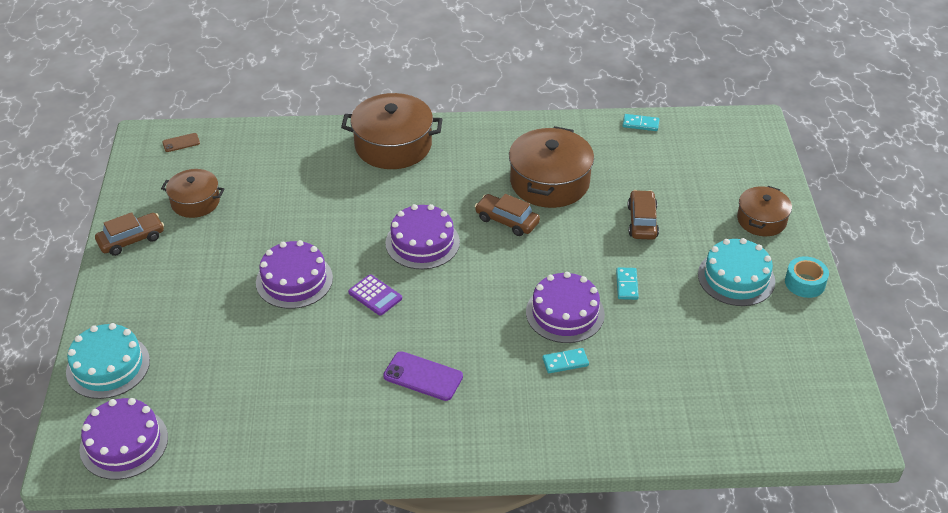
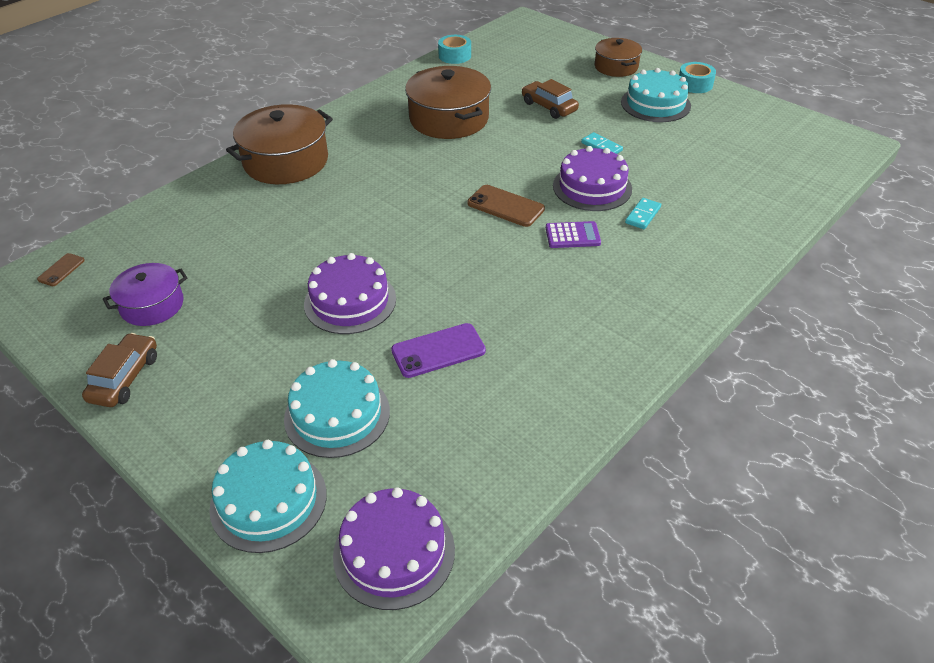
camera: 45 degrees left, 0 degrees up
(195, 202) = (152, 305): brown pot -> purple pot
(196, 346) = (337, 414): none -> turquoise cake
(375, 295) = (438, 266): purple calculator -> purple calculator (572, 235)
(422, 242) = (417, 209): purple cake -> none
(423, 376) = (566, 293): purple phone -> purple phone (438, 351)
(481, 283) = (505, 206): none -> brown phone
(507, 221) = (458, 158): brown car -> none
(640, 124) = (454, 56): turquoise domino -> turquoise tape

